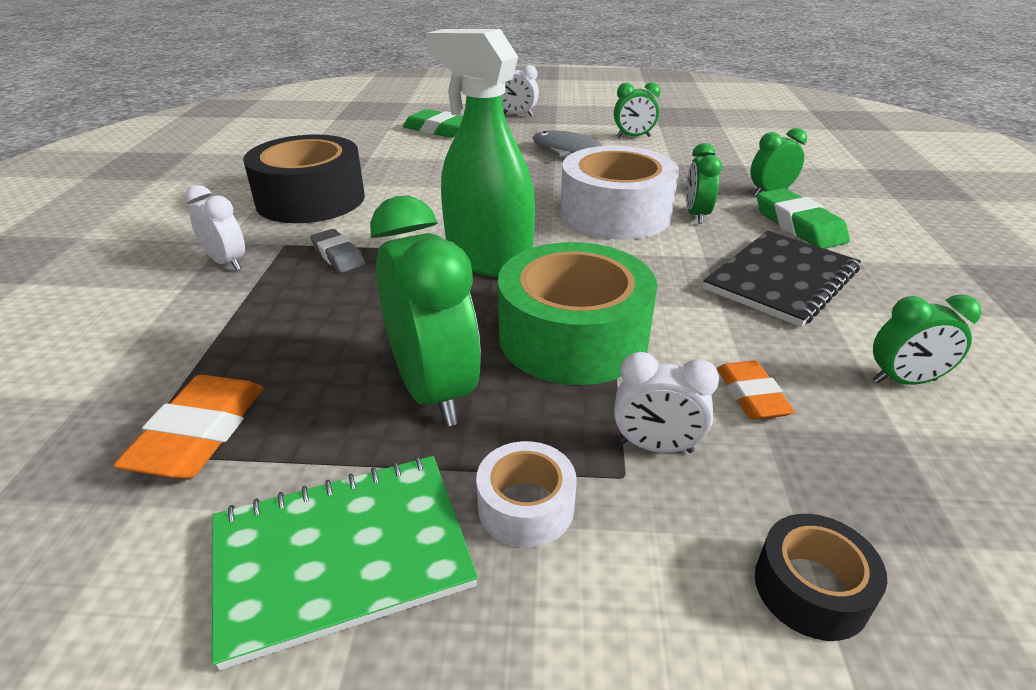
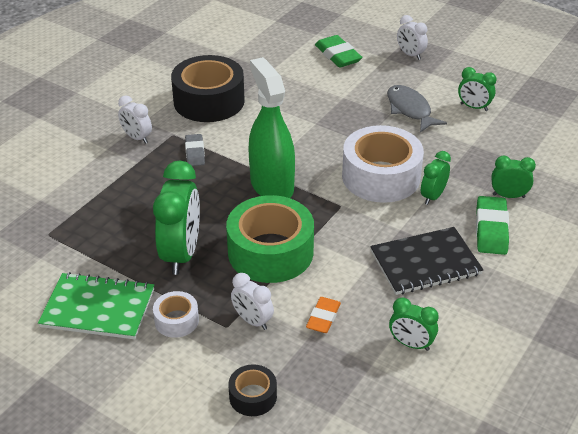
camera: 30 degrees right, 5 degrees up
(200, 434) = (76, 236): orange eraser -> none
(227, 262) = (137, 138): white clock -> white clock turned 150 degrees clockwise

